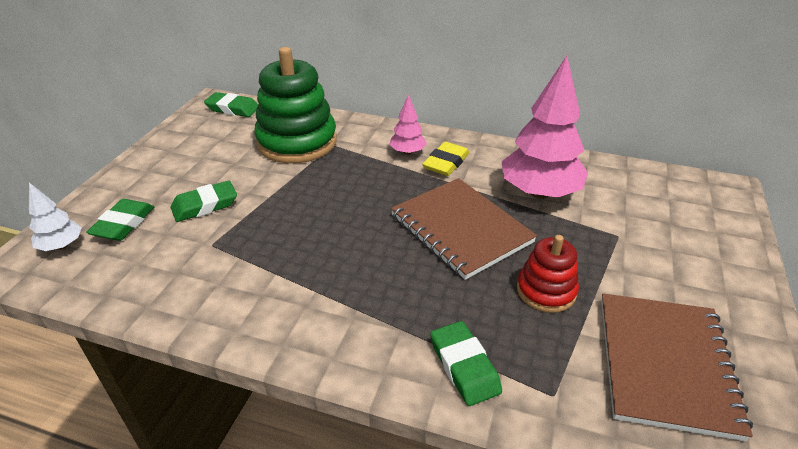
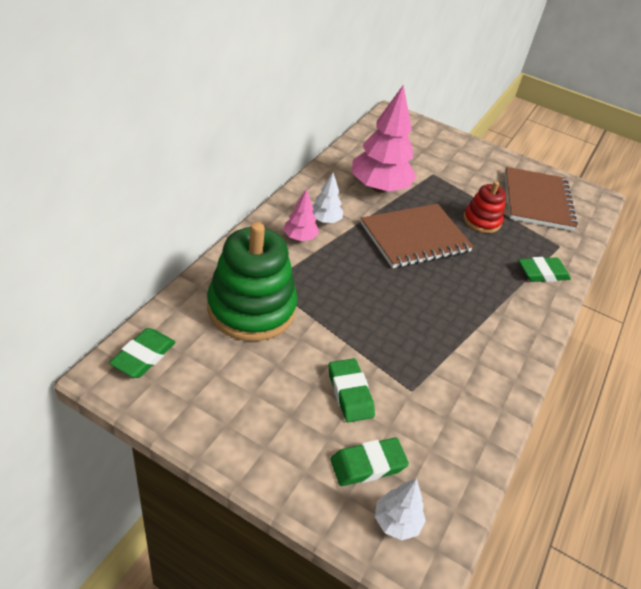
camera: 85 degrees left, 5 degrees up
(123, 224) = (368, 465): green eraser -> green eraser turned 45 degrees counterclockwise
(446, 163) = (325, 220): yellow eraser -> white tree
(665, 364) = (537, 201): brown notebook -> brown notebook turned 75 degrees clockwise

